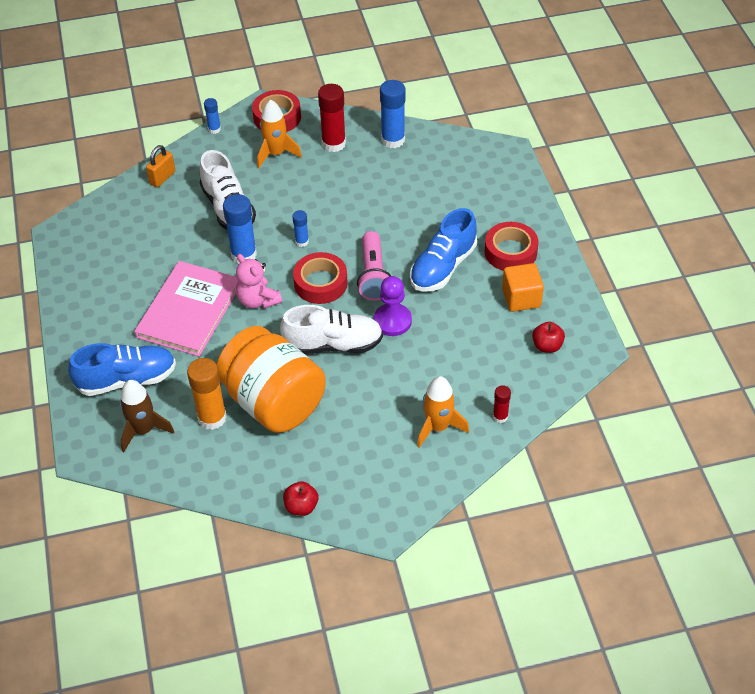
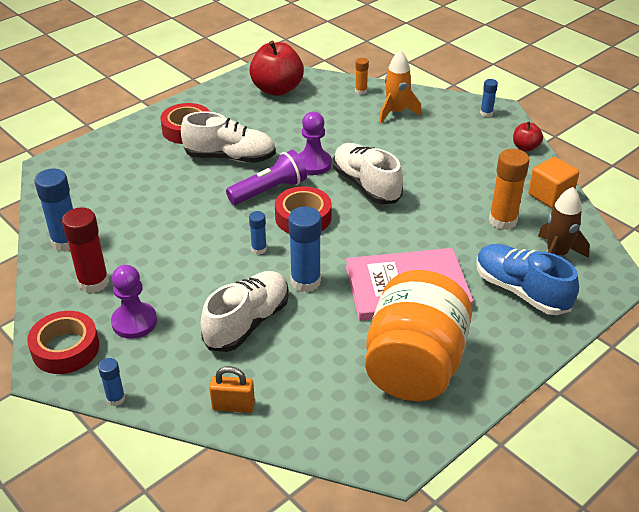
camera: 120 degrees left, 10 degrees down
(258, 300) = (356, 247): pink teddy bear -> none
(274, 402) = (453, 194): orange jar -> orange jar (414, 366)
(276, 154) = (134, 322): orange rocket -> purple pawn
(373, 275) = (269, 191): pink flashlight -> purple flashlight
(384, 509) = (486, 113): none -> blue glue stick
(443, 267) = (230, 157): blue shoe -> white shoe
(500, 416) = (361, 91): red glue stick -> orange glue stick
(521, 298) = (236, 111): orange cube -> orange cube (550, 195)
(547, 346) = (277, 89): red apple -> red apple, size x1.99

